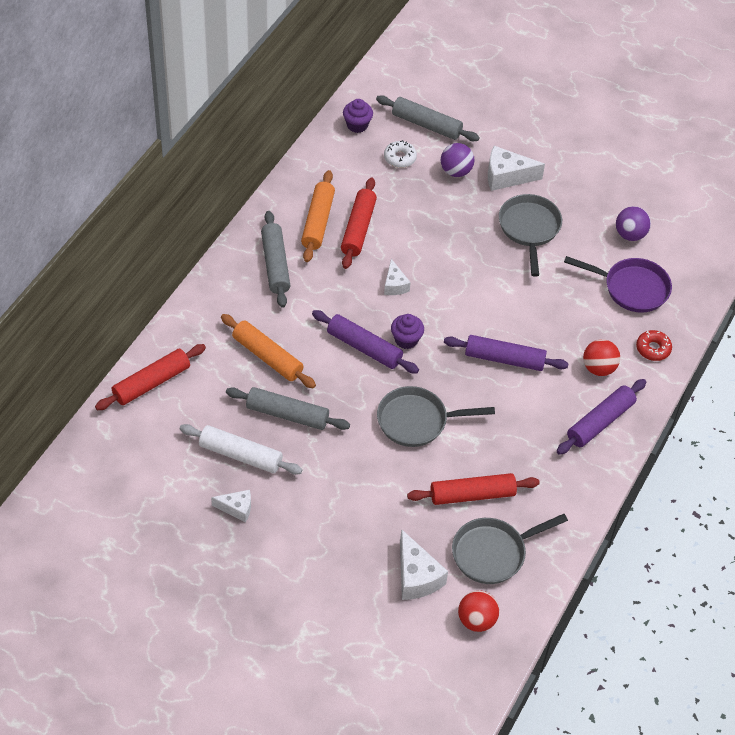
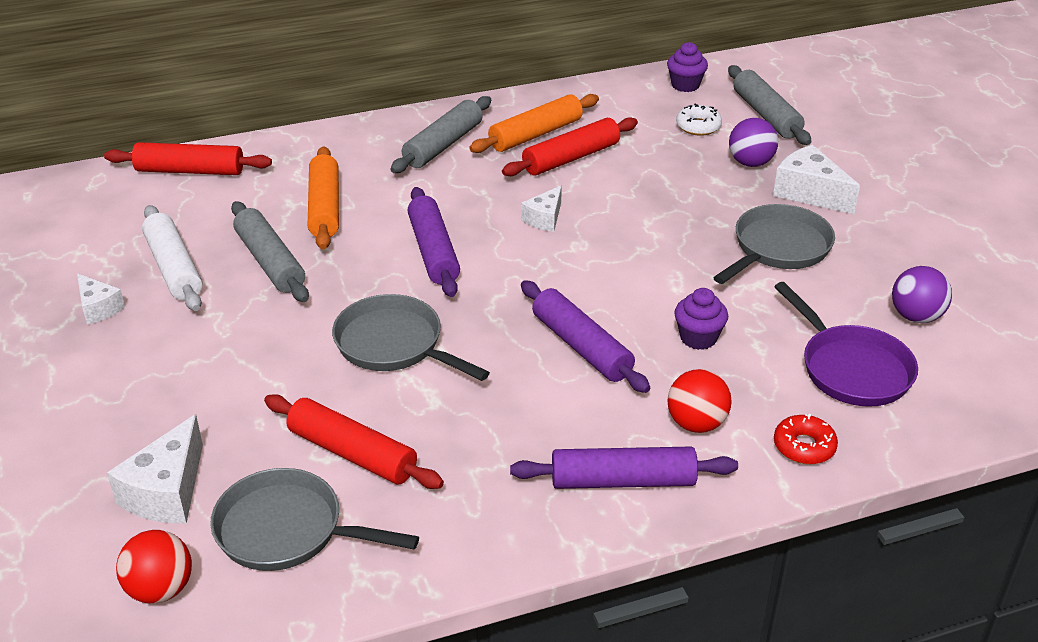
camera: 45 degrees right, 15 degrees down
(406, 340) = (489, 269): purple cupcake -> purple cupcake (698, 338)

